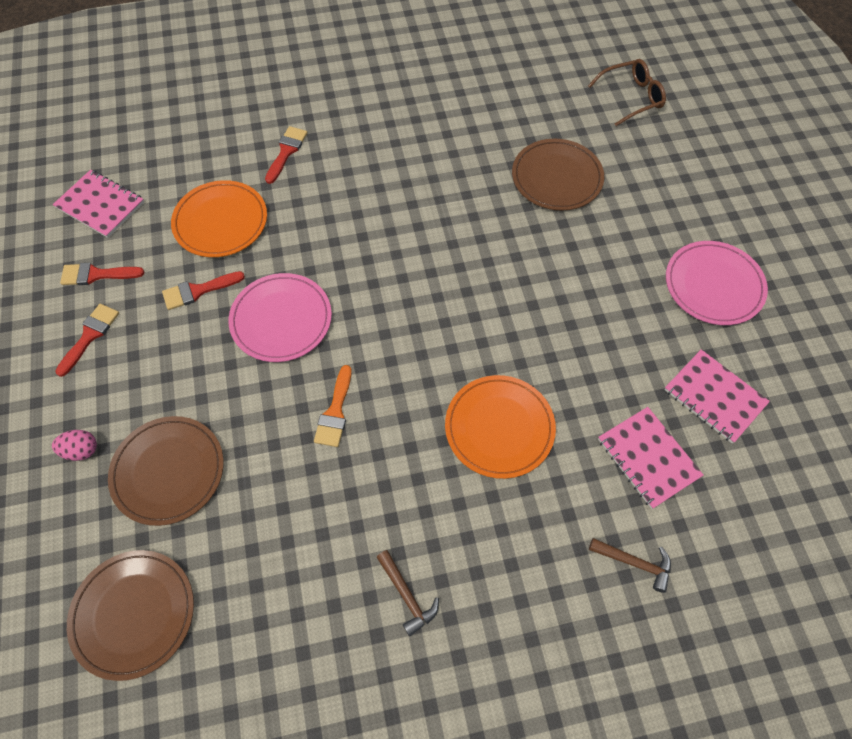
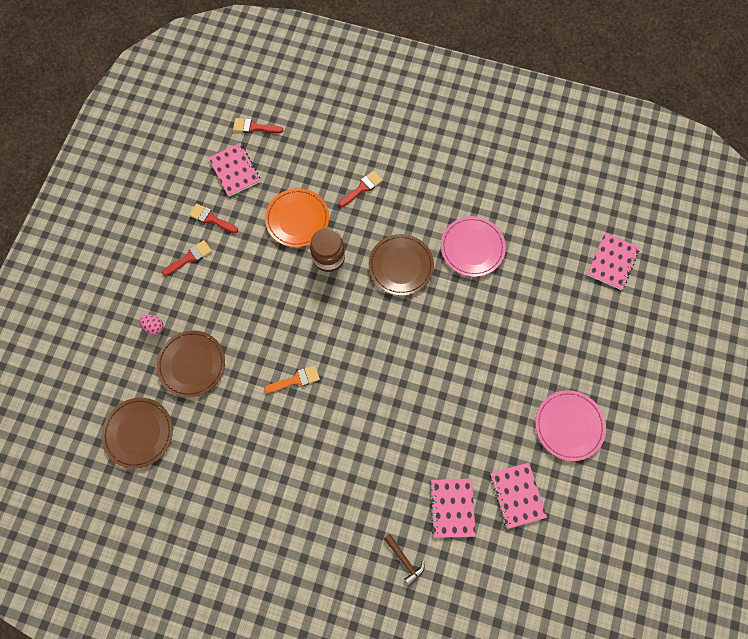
camera: 30 degrees right, 10 degrees up
(198, 291) = (261, 260): red brush -> red brush (254, 127)
(281, 319) = (297, 305): pink plate -> pink plate (472, 247)
(290, 246) = (329, 258): none -> brown jar
(335, 412) = (296, 380): orange brush -> orange brush turned 150 degrees counterclockwise
(407, 595) = (275, 504): brown hammer -> none
(499, 428) = (380, 441): orange plate -> none
(557, 177) = (520, 296): brown plate -> brown plate (401, 266)
(631, 97) = (612, 262): brown glasses -> pink notebook

